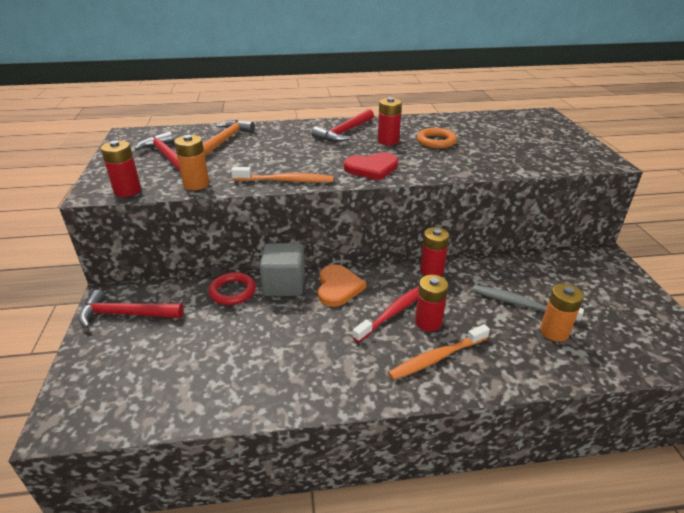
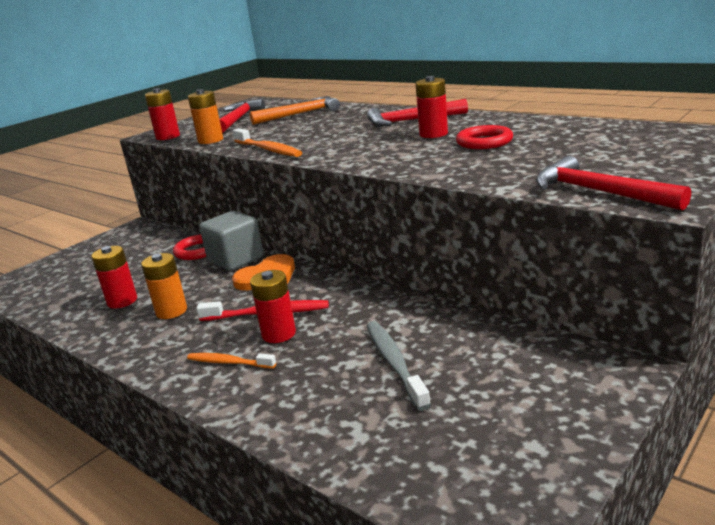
camera: 50 degrees right, 10 degrees down
(126, 314) = (123, 241): red hammer -> red hammer (598, 192)
(372, 168) = (356, 153): red heart -> none
(431, 270) = (370, 296): red battery -> red battery (122, 301)
(436, 141) = (484, 142): orange ring -> red ring
(437, 358) = (229, 362): orange toothbrush -> orange toothbrush, size x0.66
(554, 332) = (374, 403): orange battery -> orange battery (171, 311)

